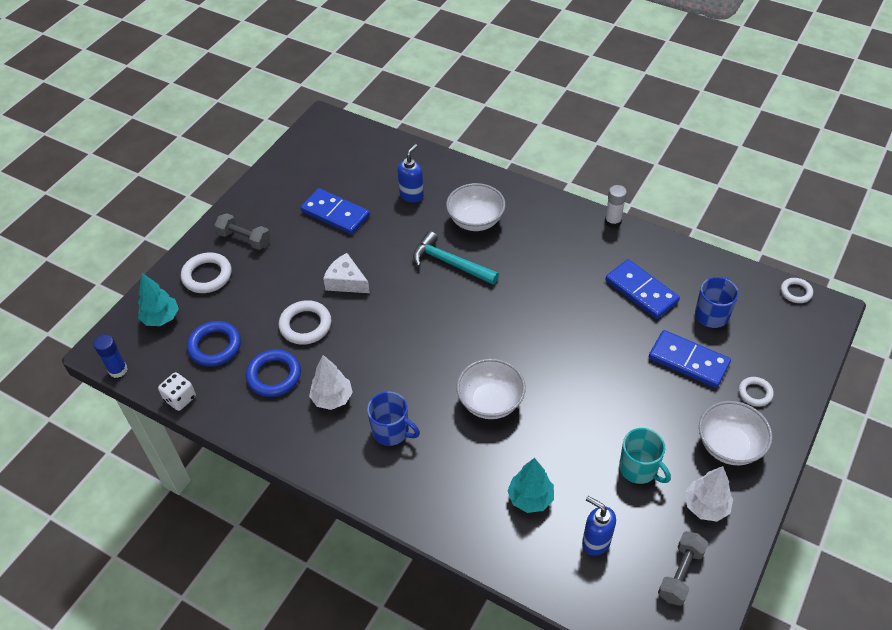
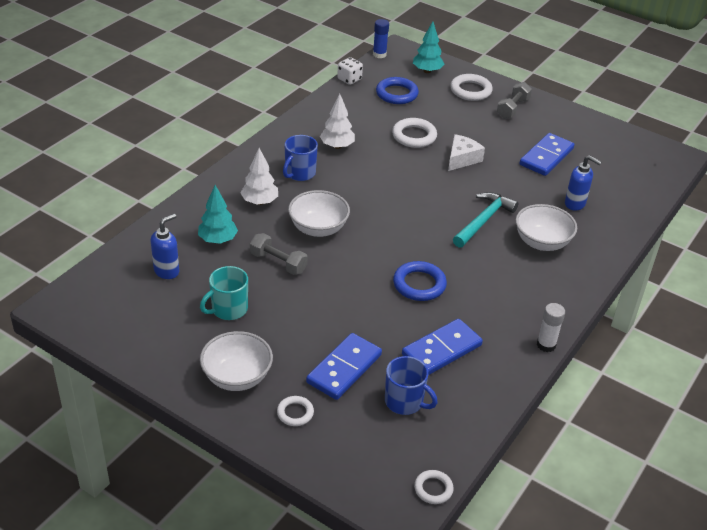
camera: 90 degrees right, 10 degrees down
(274, 376) = (364, 120): blue ring -> blue ring (419, 284)
(680, 573) = (121, 316): grey dumbbell -> grey dumbbell (278, 263)
(705, 506) = (178, 346): white tree -> white tree (259, 202)

